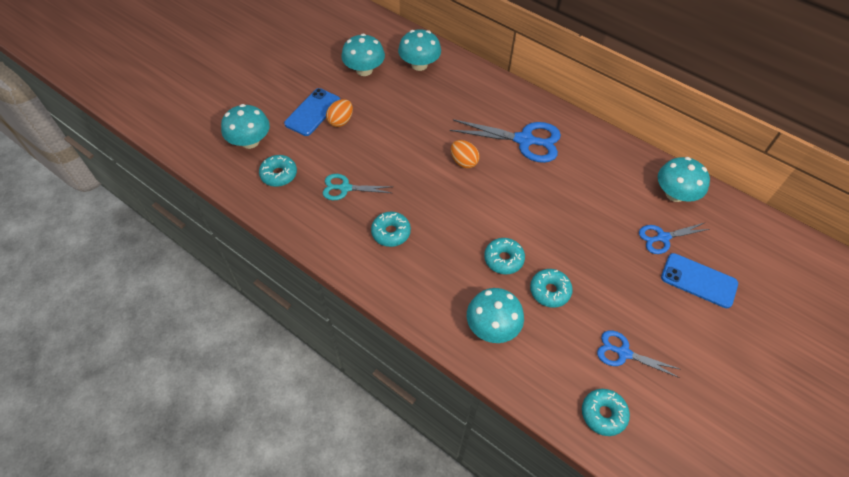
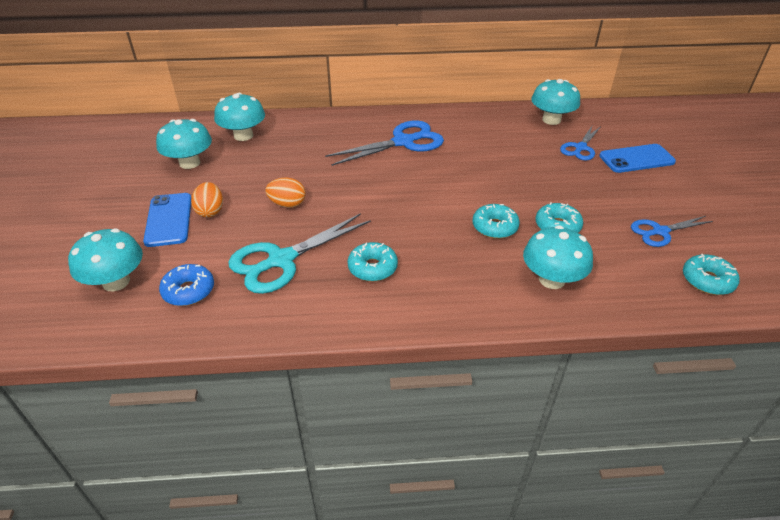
camera: 40 degrees left, 15 degrees down
(279, 174) = (189, 291): turquoise donut -> blue donut
(345, 188) = (280, 260): turquoise scissors -> turquoise scissors, size x1.68
(463, 162) = (371, 180): orange egg -> orange egg (287, 204)

